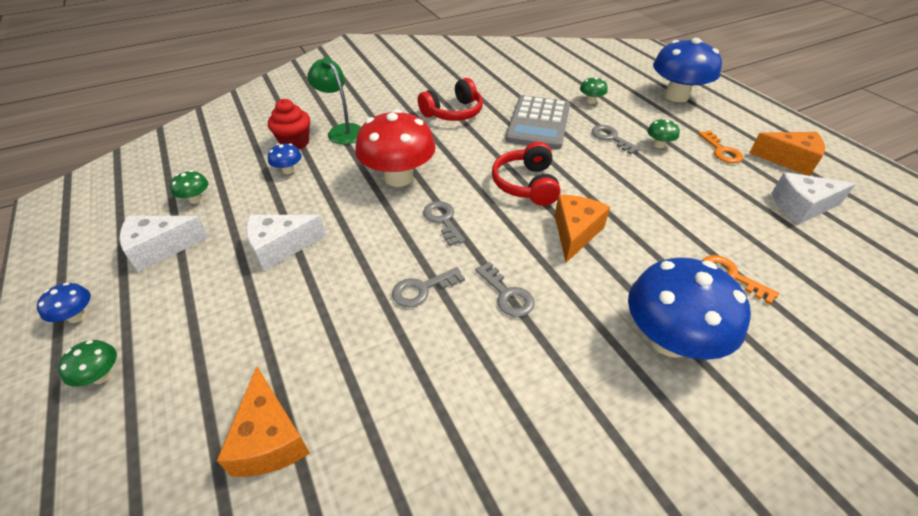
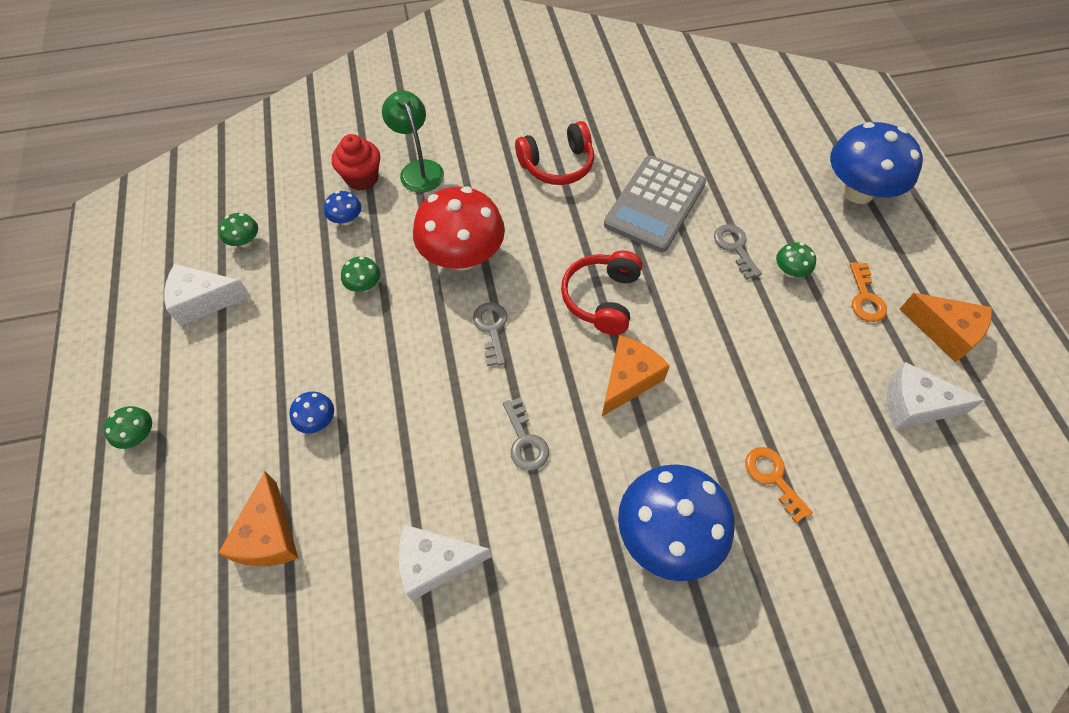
camera: 15 degrees right, 15 degrees up
(77, 316) = (123, 365): blue mushroom -> blue mushroom (317, 421)
(280, 247) = (317, 326): white cheese -> white cheese (435, 563)
(422, 289) = (442, 413): grey key -> none
(591, 101) = (738, 178): green mushroom -> green mushroom (364, 285)

